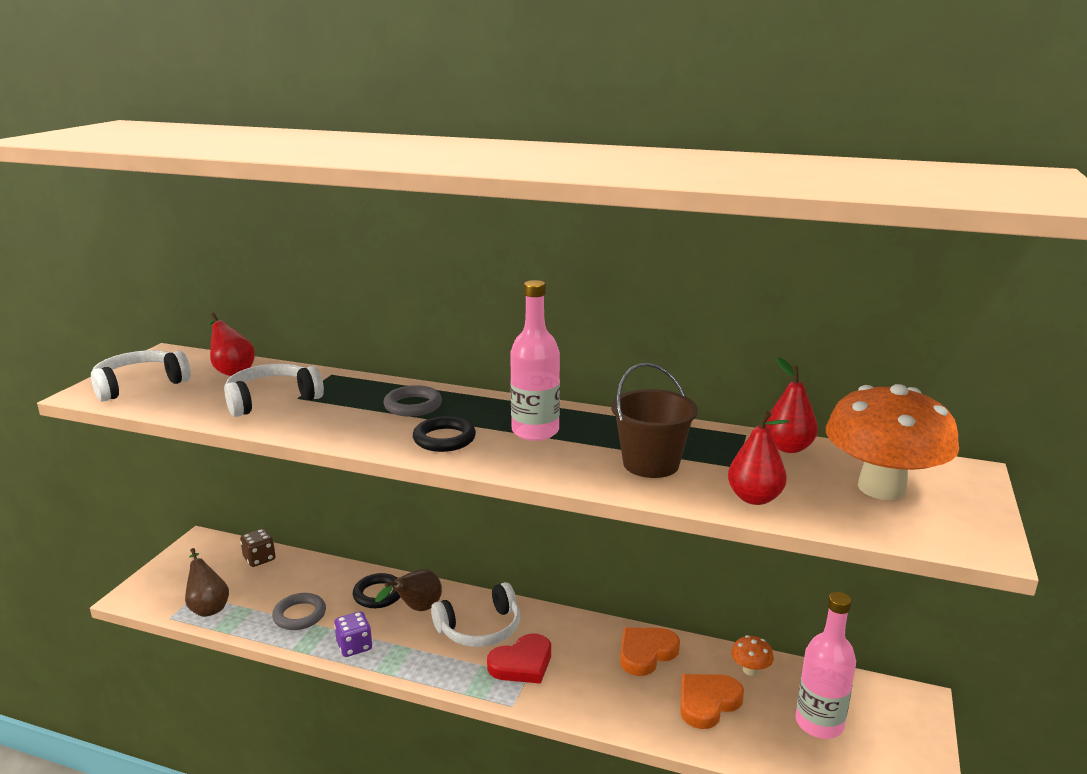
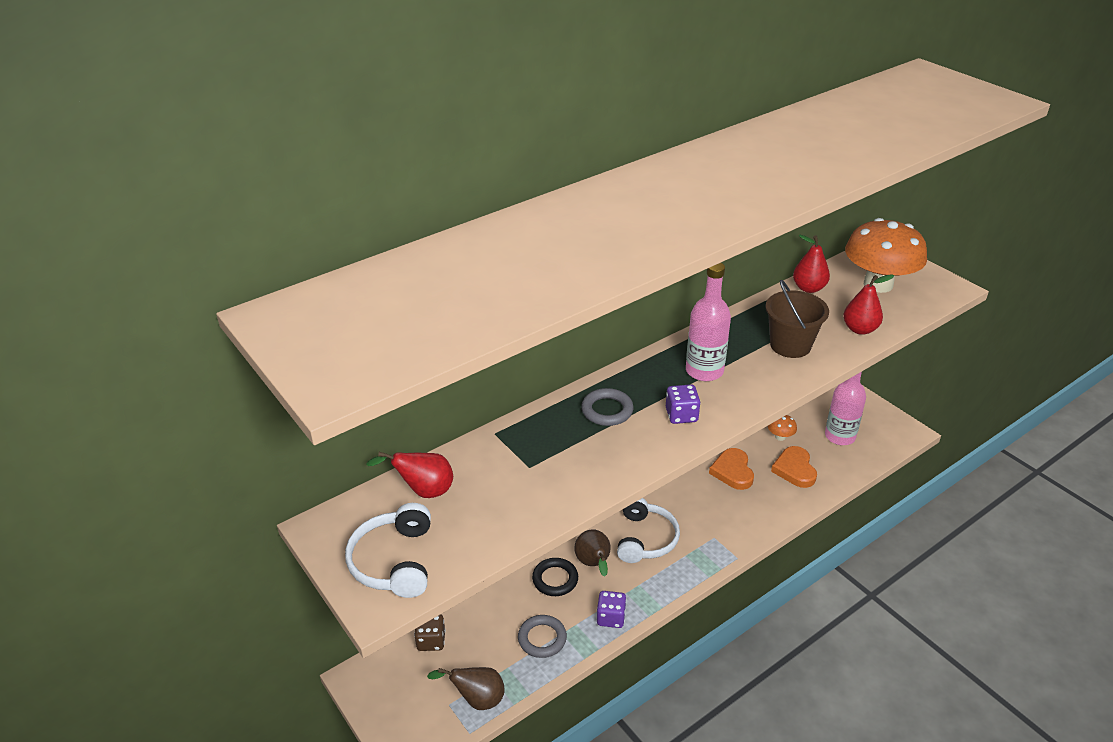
camera: 55 degrees left, 15 degrees up
(272, 400) = (520, 483): white headphones -> none
(444, 439) = (681, 415): black ring -> purple dice
(522, 663) = (699, 534): red heart -> none

